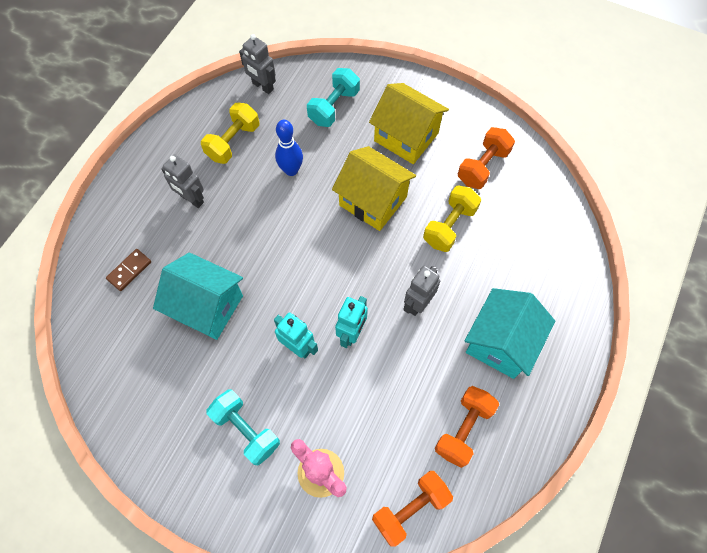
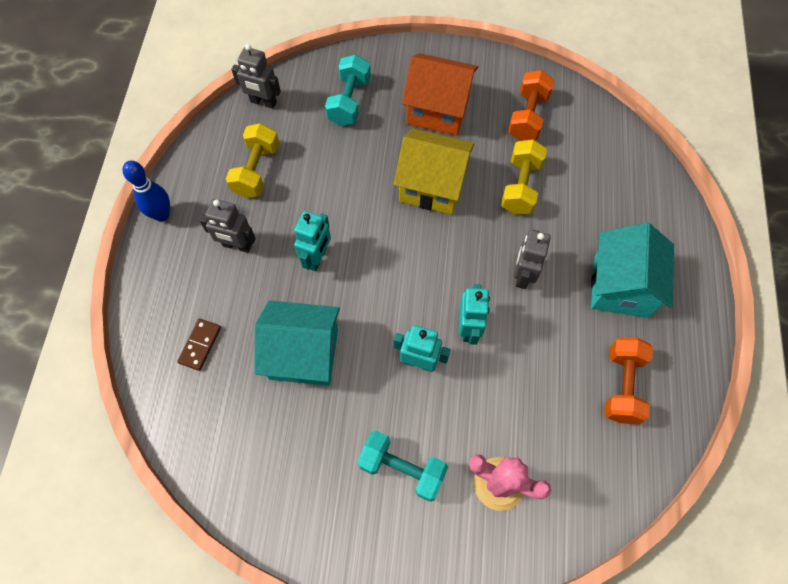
camera: 20 degrees left, 0 degrees up
(251, 231) = (317, 258): none -> turquoise robot
(291, 170) = (332, 181): blue bowling pin -> blue bowling pin (161, 214)
(406, 137) = (438, 110): yellow house -> orange house
(410, 508) = (604, 485): orange dumbbell -> none

